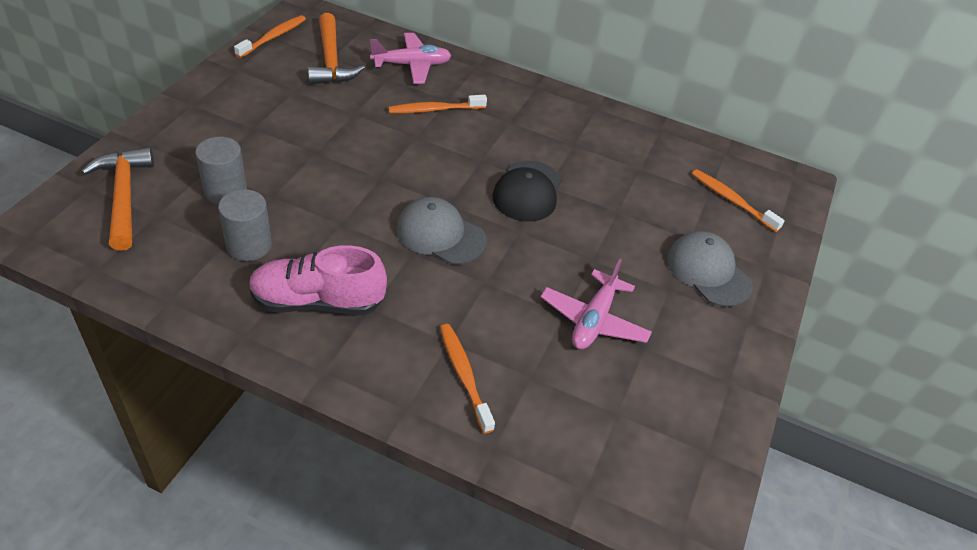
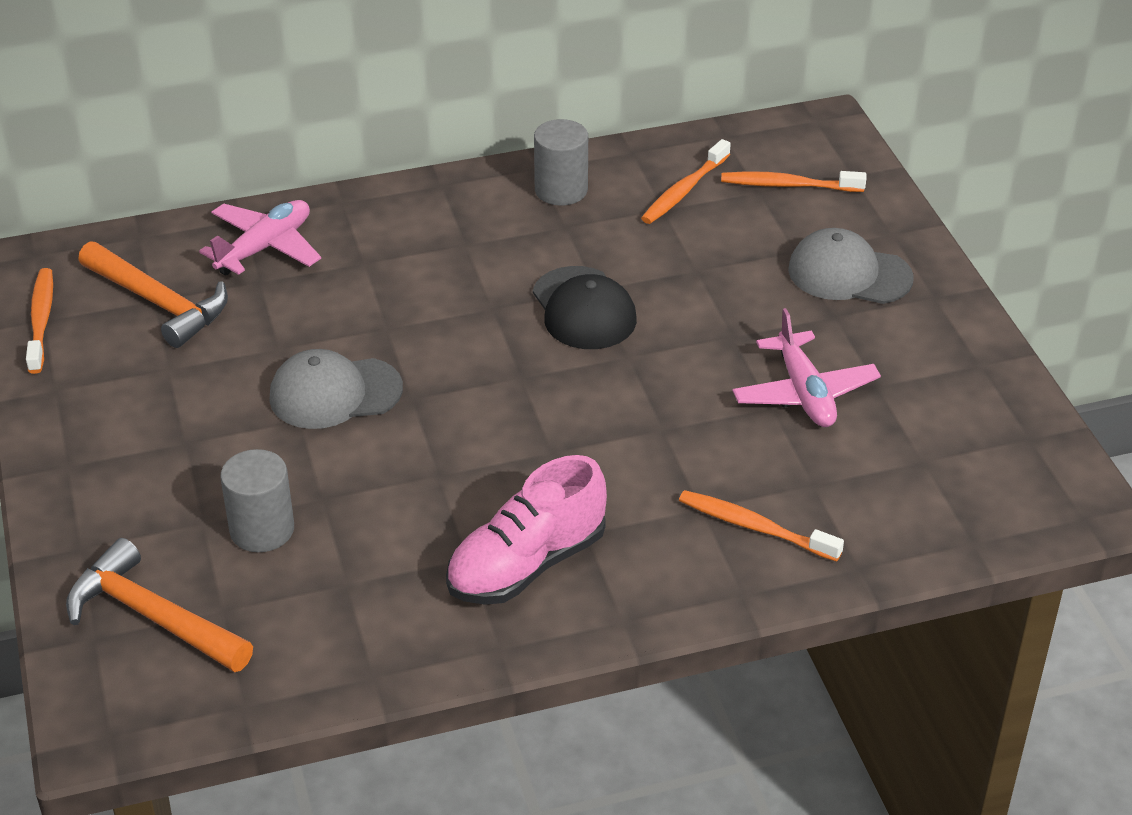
camera: 35 degrees left, 5 degrees down
(249, 245) = (374, 564): grey cylinder -> grey cylinder (561, 190)
(435, 110) = (365, 283): orange toothbrush -> orange toothbrush (684, 191)
(440, 235) = (556, 414): grey cap -> grey cap (335, 393)

